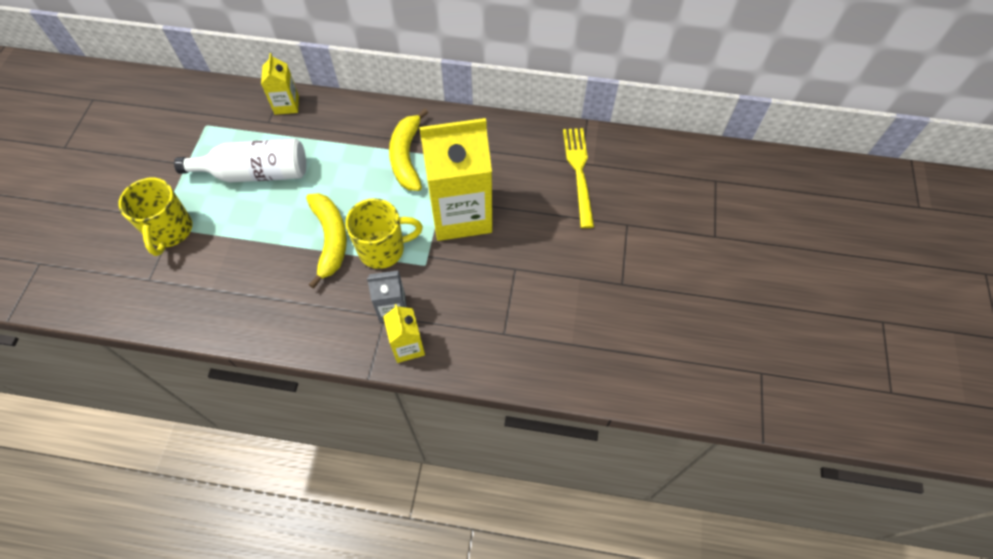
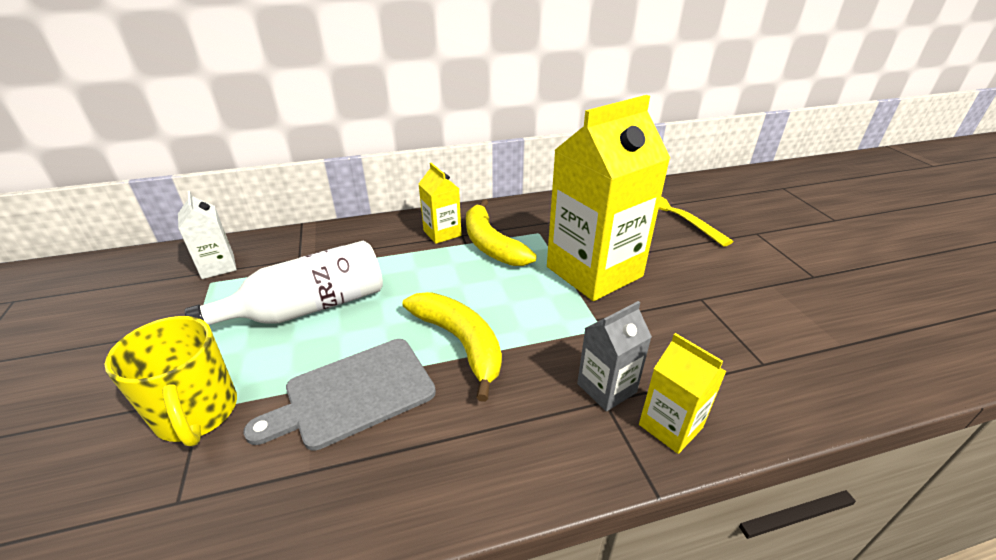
camera: 25 degrees left, 25 degrees down
(214, 111) = (218, 266): none -> white carton
(252, 251) = (353, 394): none -> grey cutting board
(286, 105) = (315, 239): yellow carton -> yellow carton (442, 233)
(383, 249) = (537, 330): yellow mug -> none

